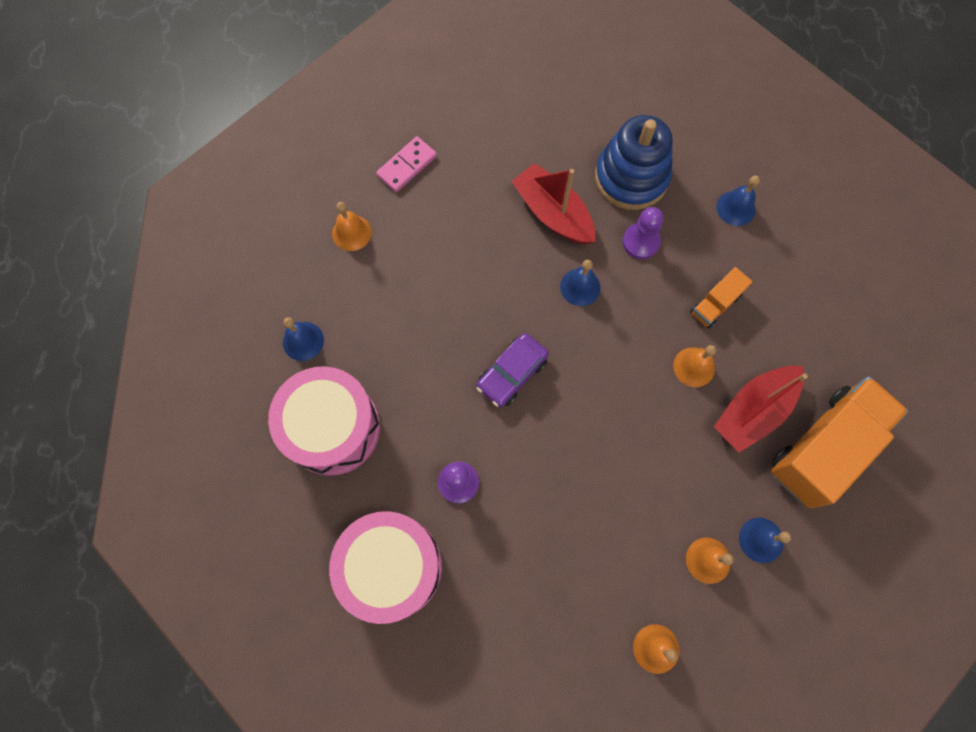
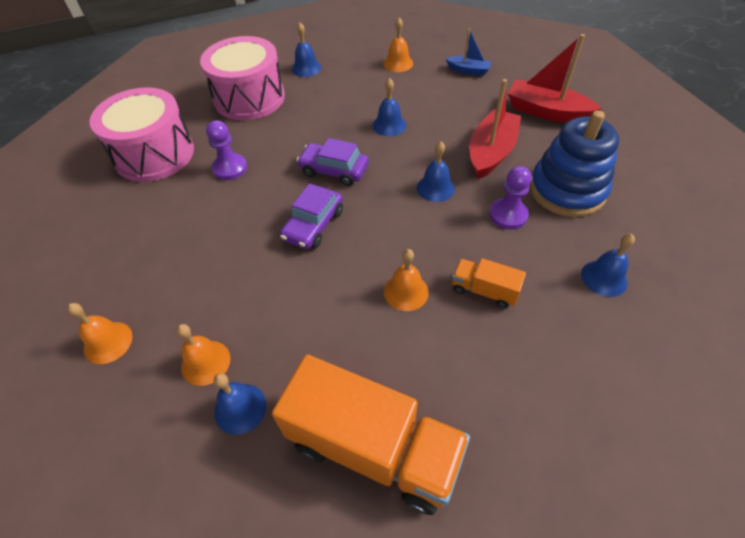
camera: 70 degrees right, 20 degrees down
(407, 166) = (468, 70): pink domino -> blue boat
(464, 290) = (389, 125): none -> blue bell
(583, 419) = (313, 225): none -> purple car
(753, 411) = (384, 359): red boat -> red boat (546, 111)

